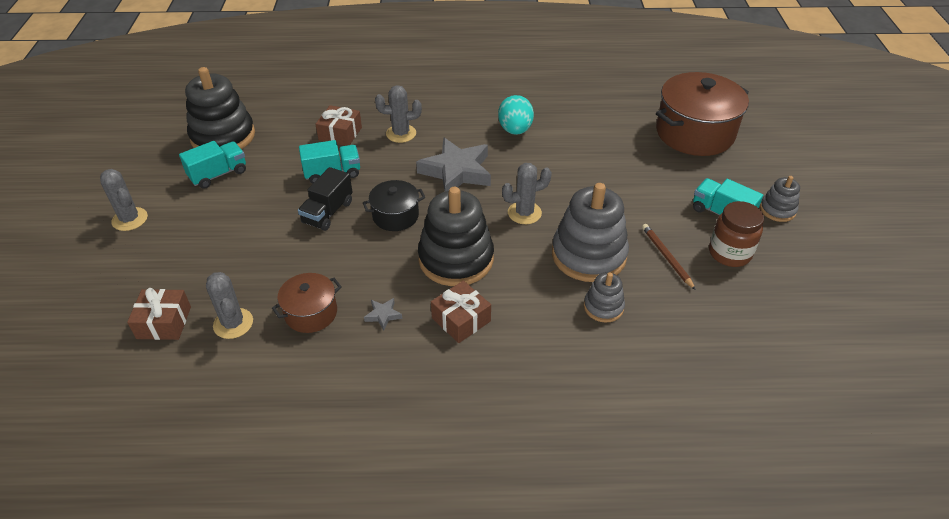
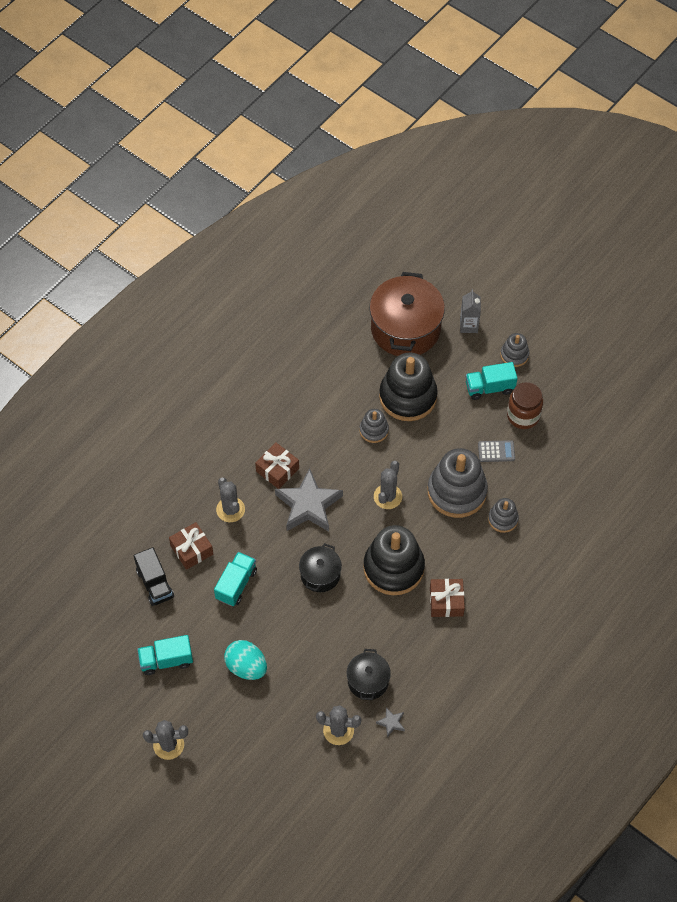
camera: 50 degrees left, 15 degrees up
(164, 322) = (302, 770): brown gift -> brown gift (277, 470)
(218, 174) = (166, 660): turquoise truck -> turquoise truck turned 105 degrees counterclockwise
(223, 136) = (117, 632): black stacking toy -> black stacking toy (408, 397)
(311, 313) = (368, 681): brown pot -> black pot
(328, 212) = (278, 614): black truck -> black truck (155, 584)
(383, 315) = (405, 641): grey star -> grey star (391, 723)
(401, 133) = (230, 509): grey cactus -> grey cactus turned 60 degrees counterclockwise
(515, 130) = (297, 434): turquoise egg -> turquoise egg (246, 667)
(577, 168) = (374, 430): none -> grey stacking toy
(666, 257) = (496, 451): brown pencil -> grey calculator
(757, 165) = (468, 325): none -> grey carton

